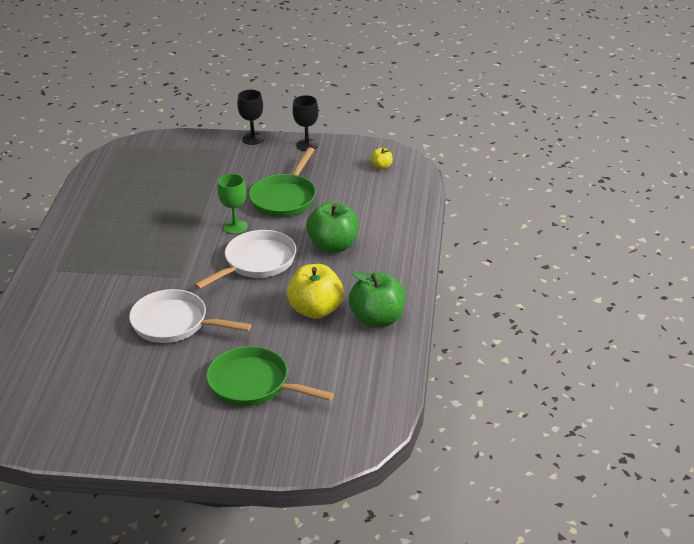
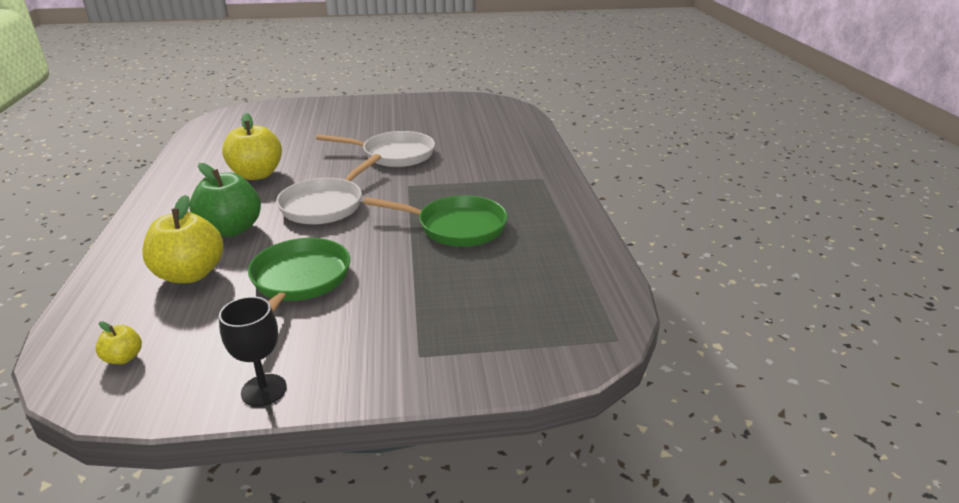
camera: 165 degrees right, 5 degrees down
(235, 227) = (362, 237): green goblet -> none
(253, 139) = (376, 391): black goblet -> none
(253, 384) = (311, 130): green pan -> green pan (456, 227)
(357, 211) = (190, 274): none -> yellow apple
(377, 319) = (194, 174): green apple -> none

